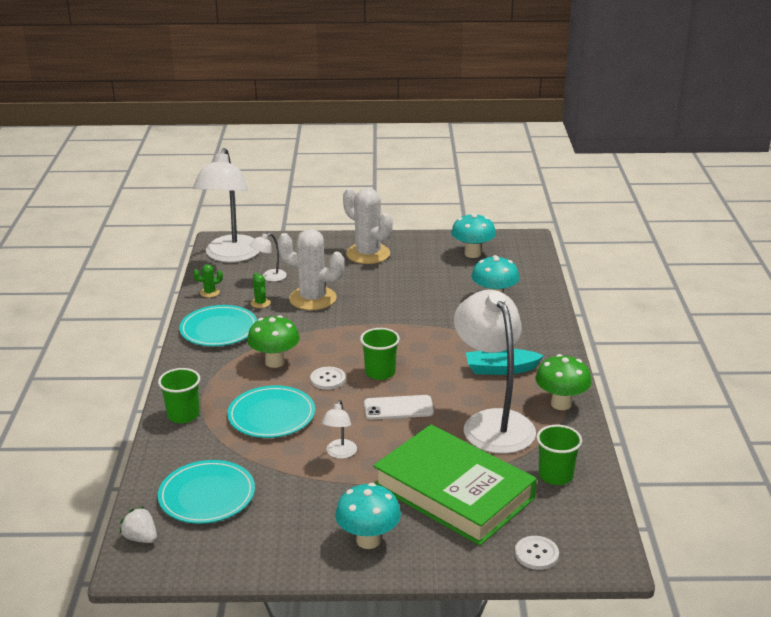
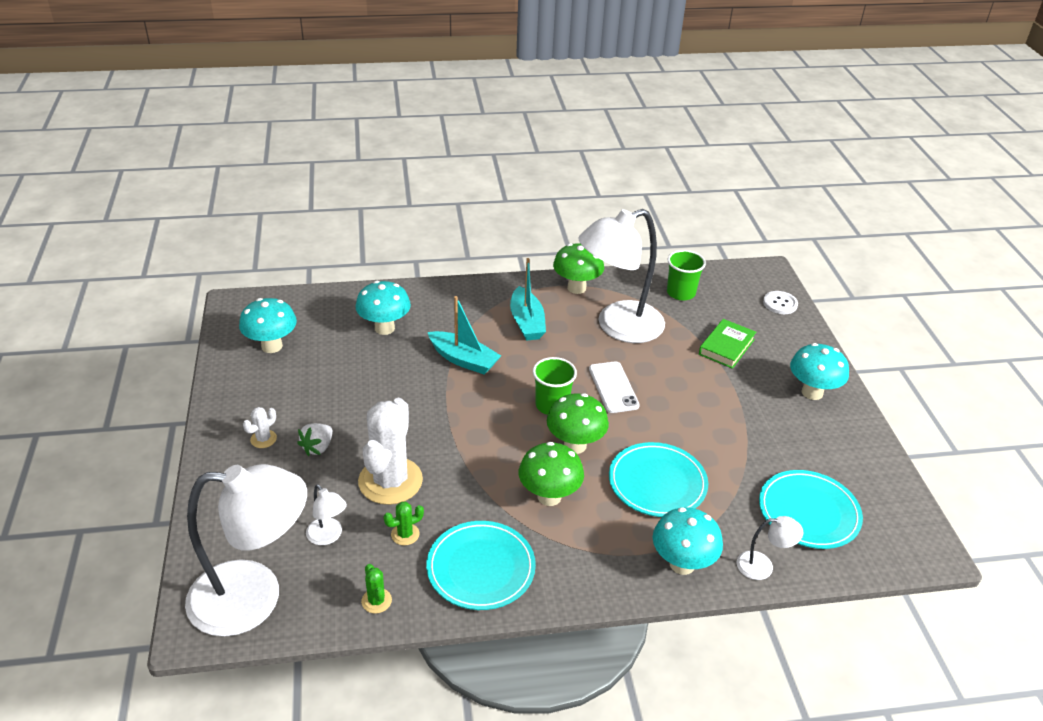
camera: 100 degrees left, 10 degrees up
(141, 538) = (894, 552): white strawberry -> white strawberry (318, 447)
(183, 415) = (682, 564): green cup -> turquoise mushroom
(328, 379) = (575, 445): white button -> green mushroom
(340, 453) = (702, 422): white lamp -> white lamp (762, 566)
(368, 254) = (263, 439): white cactus -> white cactus, size x0.42
(447, 333) = (463, 360): none -> turquoise boat
(453, 492) = (726, 347): green book -> green book, size x0.46

